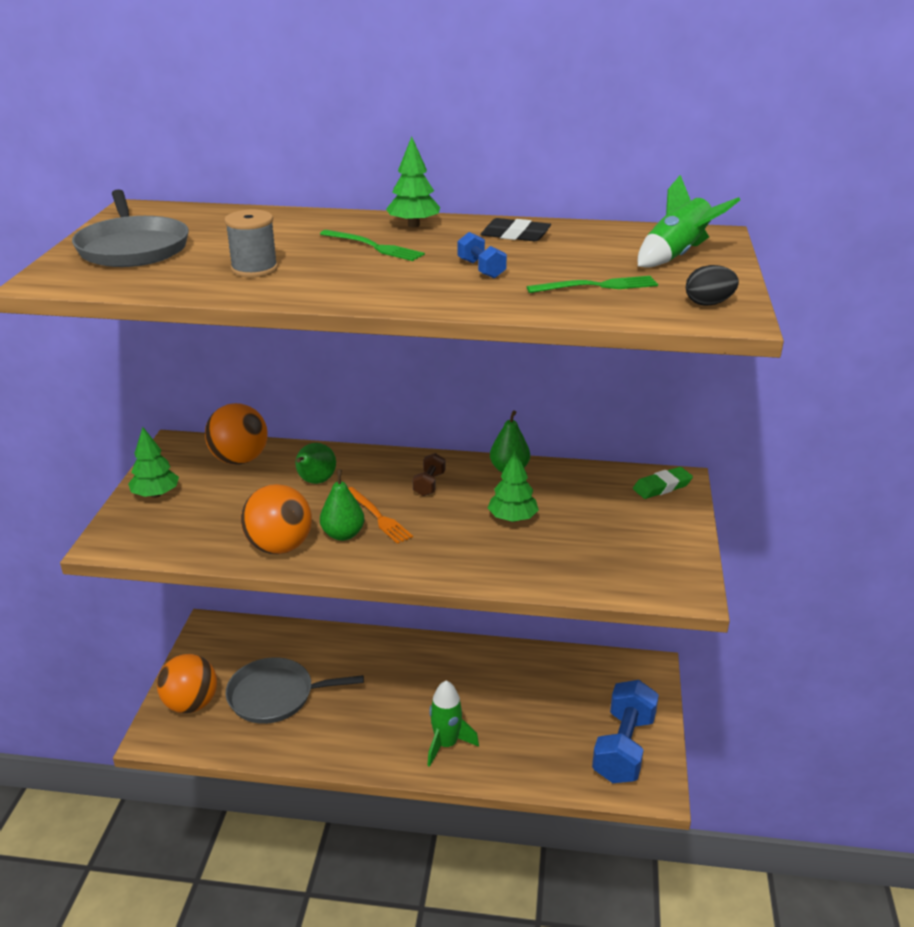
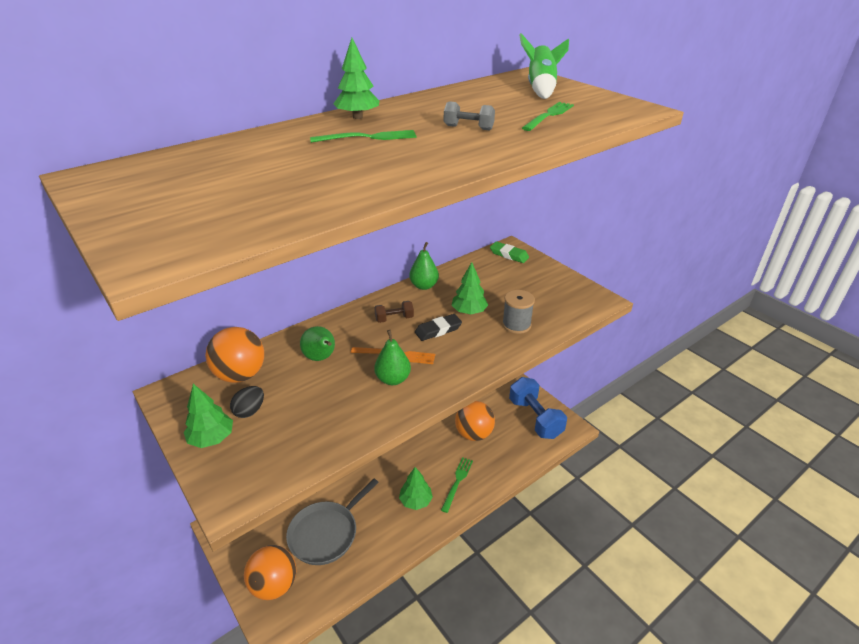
camera: 45 degrees left, 5 degrees up
(133, 247) = (169, 204): grey pan -> none
(254, 269) = (322, 180): grey spool -> grey spool (516, 325)
(279, 547) = (366, 413): orange ball -> orange ball (474, 434)
(384, 730) = (416, 501): none -> green tree
(429, 484) = (394, 319): brown dumbbell -> brown dumbbell turned 75 degrees counterclockwise
(446, 744) = (457, 482): green rocket -> green fork
(481, 269) = (468, 128): blue dumbbell -> grey dumbbell
(515, 235) = (434, 104): black eraser -> black eraser (438, 330)
(662, 486) = (509, 255): green eraser -> green eraser turned 75 degrees counterclockwise
(708, 303) = (616, 106): black egg -> black egg (250, 411)

